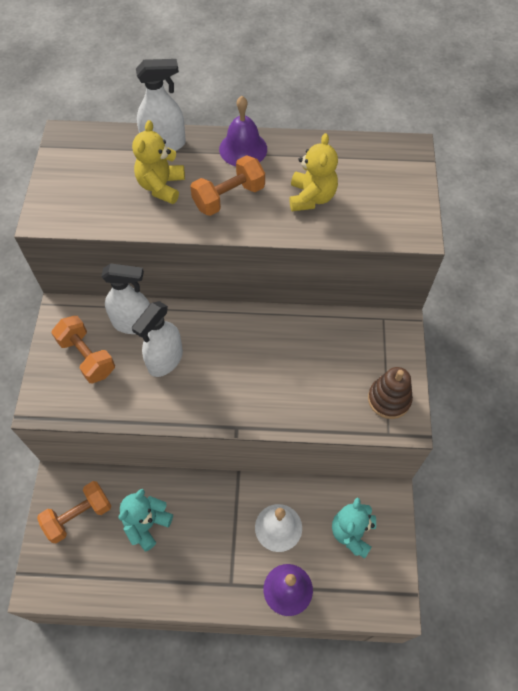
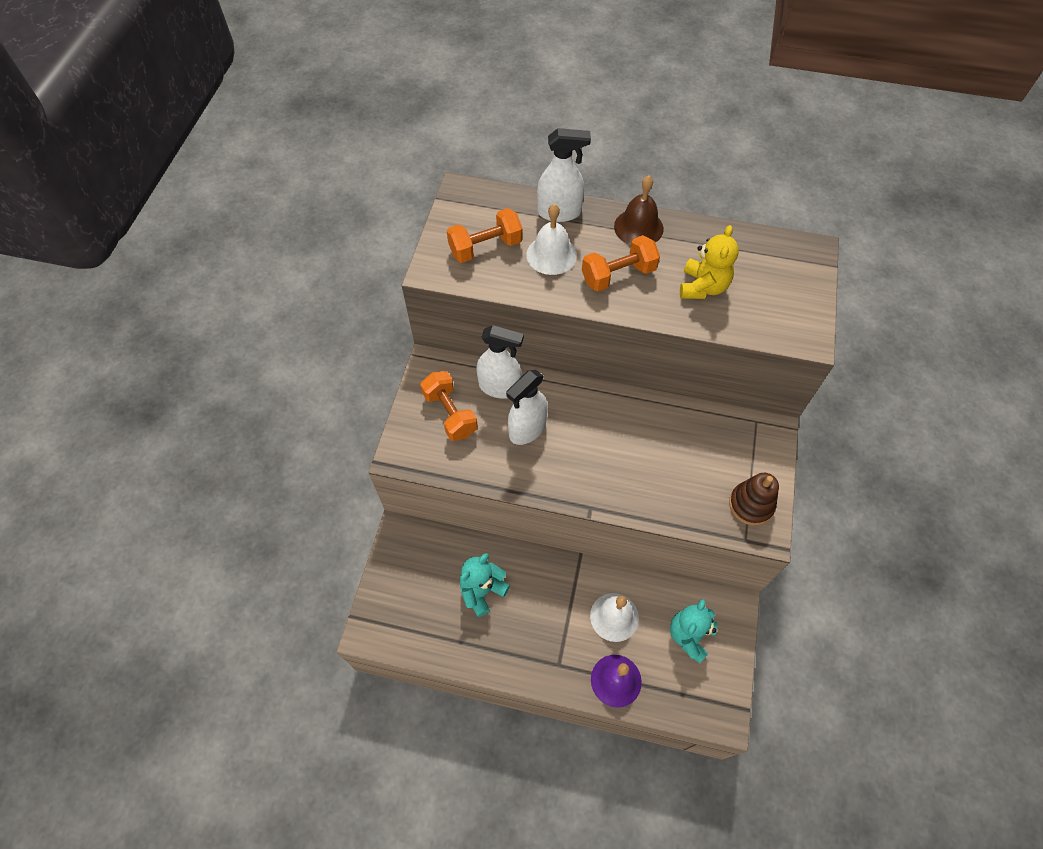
camera: 10 degrees right, 0 degrees up
(78, 516) = (416, 570): orange dumbbell -> orange dumbbell (485, 247)
(161, 186) = (551, 255): yellow teddy bear -> white bell
(243, 149) = (638, 227): purple bell -> brown bell

